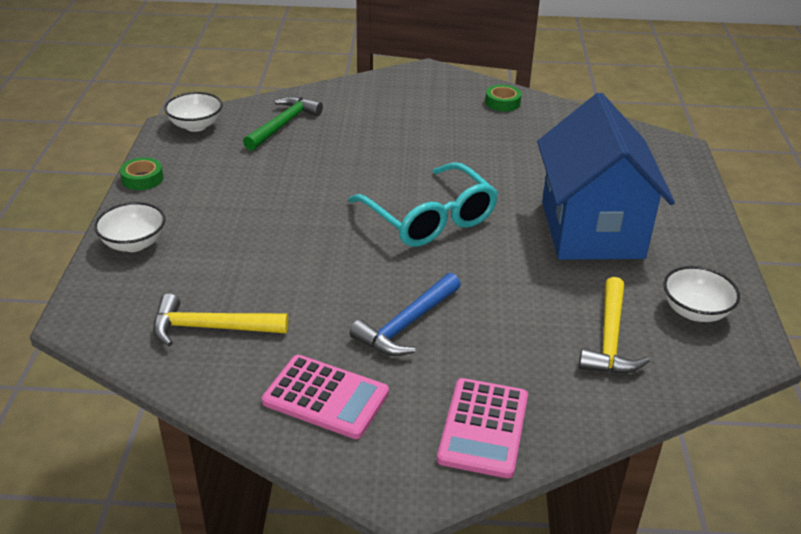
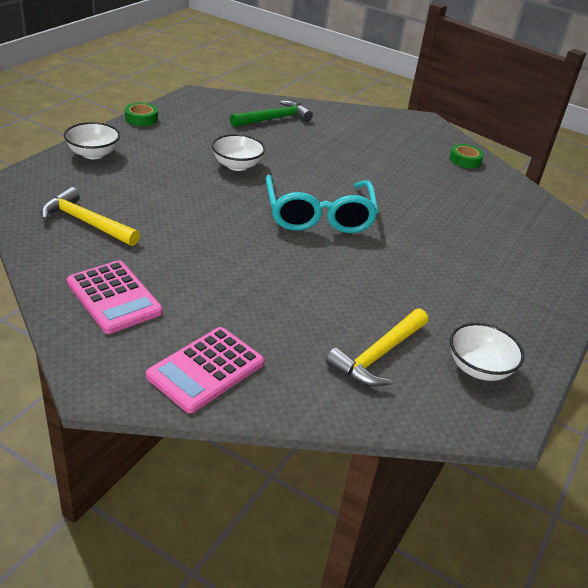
camera: 25 degrees right, 0 degrees up
(196, 125) = (212, 100): white bowl -> white bowl (237, 165)
(407, 324) = (224, 276): blue hammer -> none
(591, 229) = (447, 273): blue house -> none

